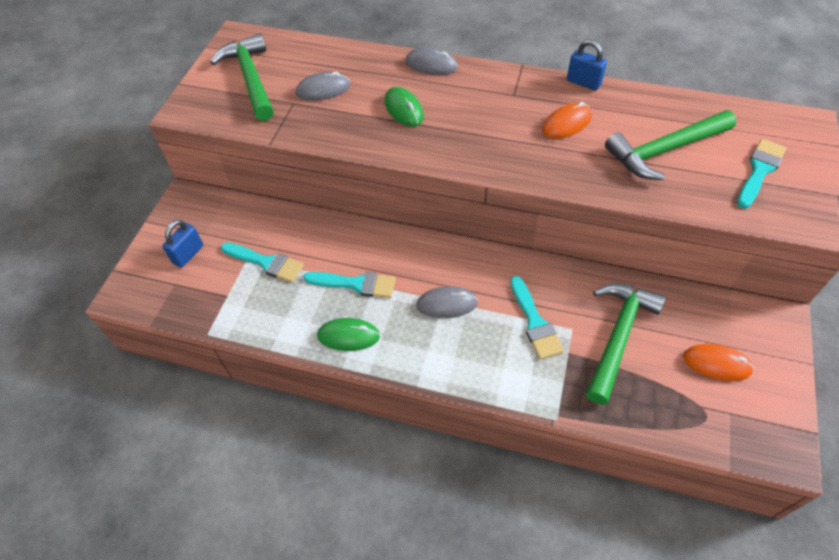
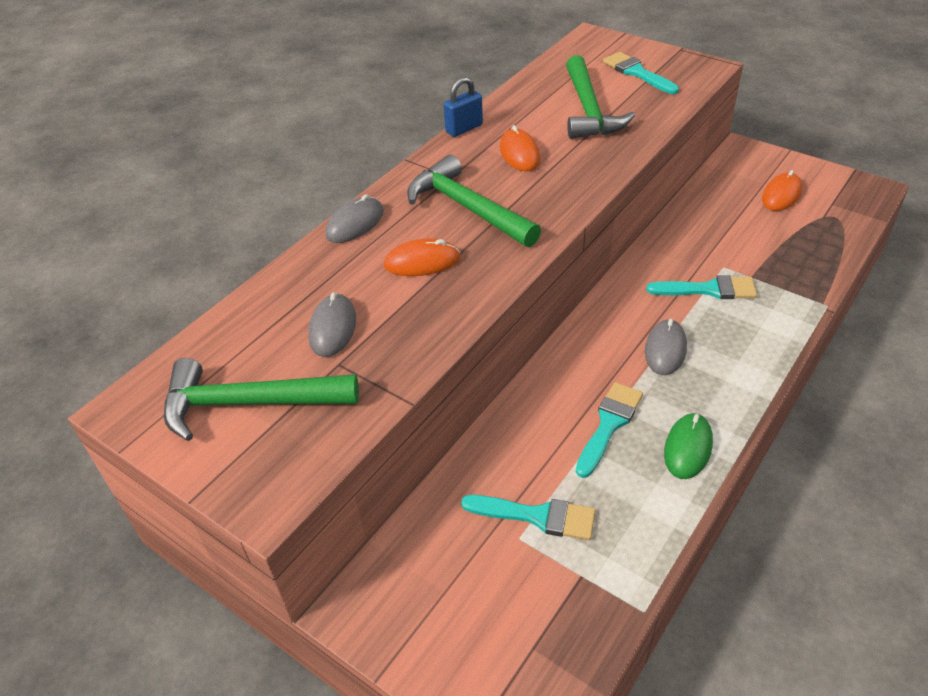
camera: 70 degrees left, 10 degrees down
(188, 254) = (480, 619): blue padlock -> none
(266, 263) = (537, 516): turquoise brush -> turquoise brush turned 60 degrees clockwise
(404, 109) = (422, 262): green mouse -> orange mouse
(618, 336) = (739, 240): green hammer -> green hammer (467, 208)

